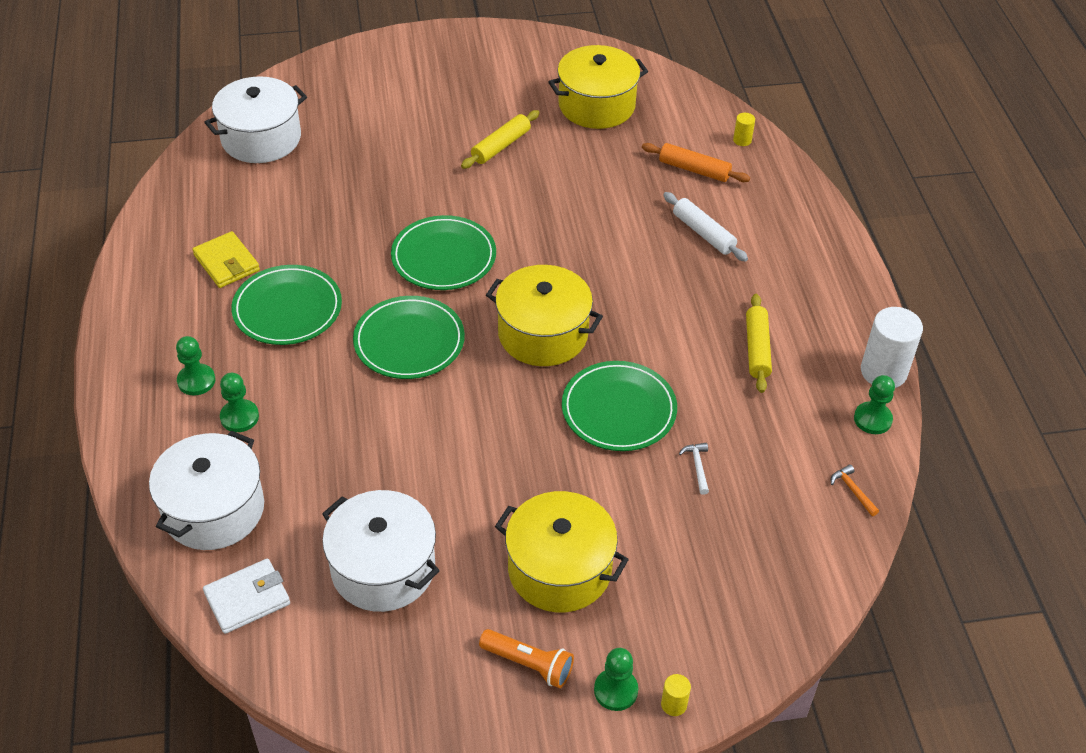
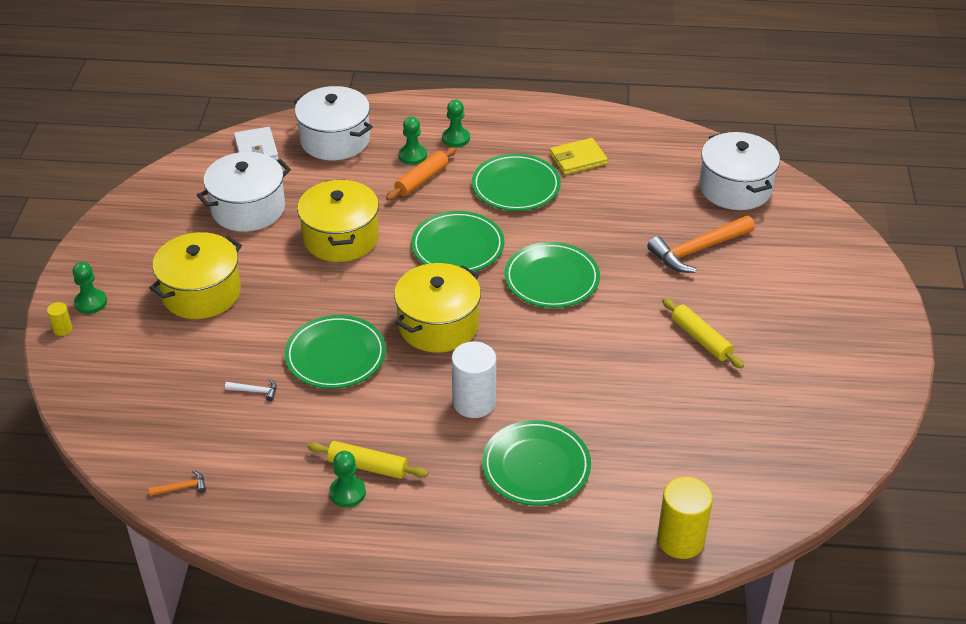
camera: 105 degrees right, 5 degrees down
(370, 157) = (697, 250): none -> orange hammer
(528, 664) = (136, 265): orange flashlight -> none
(596, 105) = (759, 425): yellow pot -> yellow pot (341, 238)
(694, 169) = (637, 483): orange rolling pin -> orange rolling pin (422, 180)
(703, 233) = (536, 466): white rolling pin -> green plate
(742, 140) = (680, 540): yellow cylinder -> yellow cylinder, size x2.17
(872, 419) = (250, 528): green pawn -> green pawn (347, 492)
(883, 372) = (302, 557): white cylinder -> white cylinder (474, 402)

